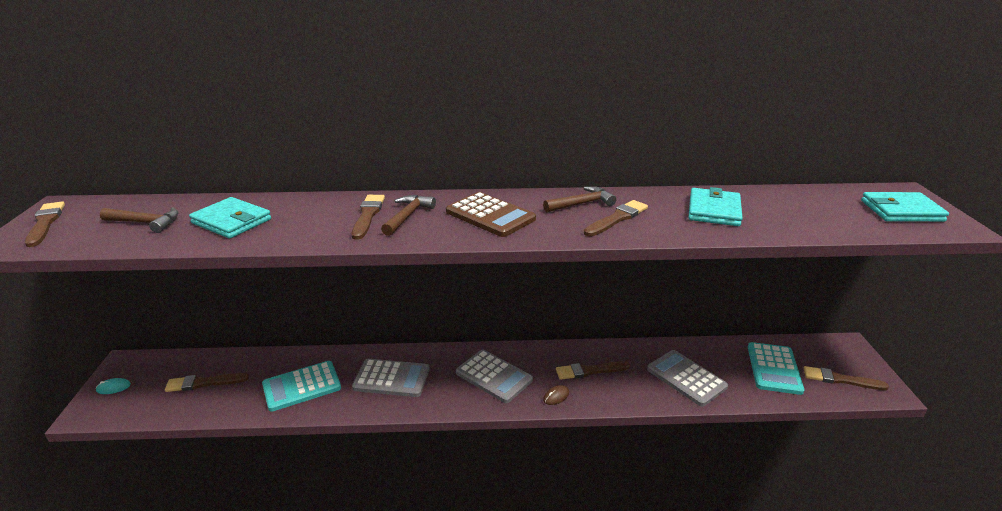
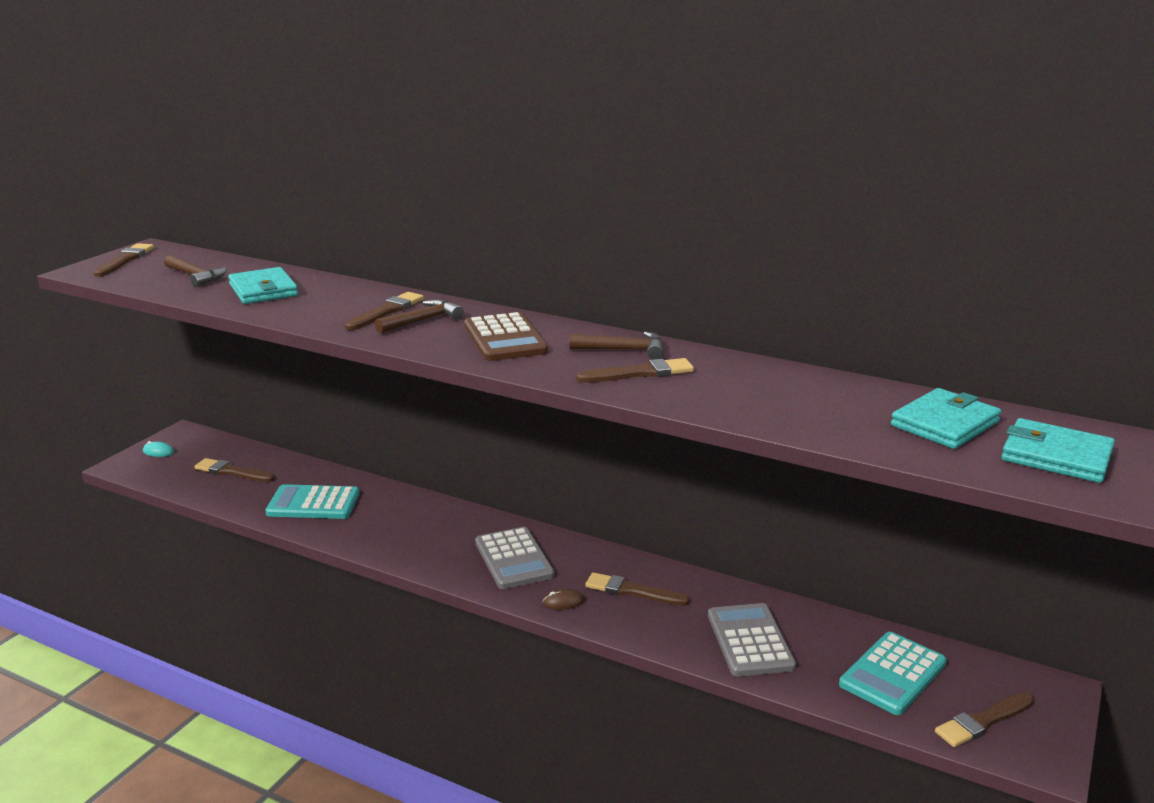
camera: 30 degrees right, 5 degrees down
(391, 378) = (405, 525): grey calculator -> none
(714, 210) = (776, 393): turquoise wallet -> turquoise wallet (944, 424)
(840, 379) = (983, 721): brown brush -> brown brush turned 75 degrees counterclockwise

